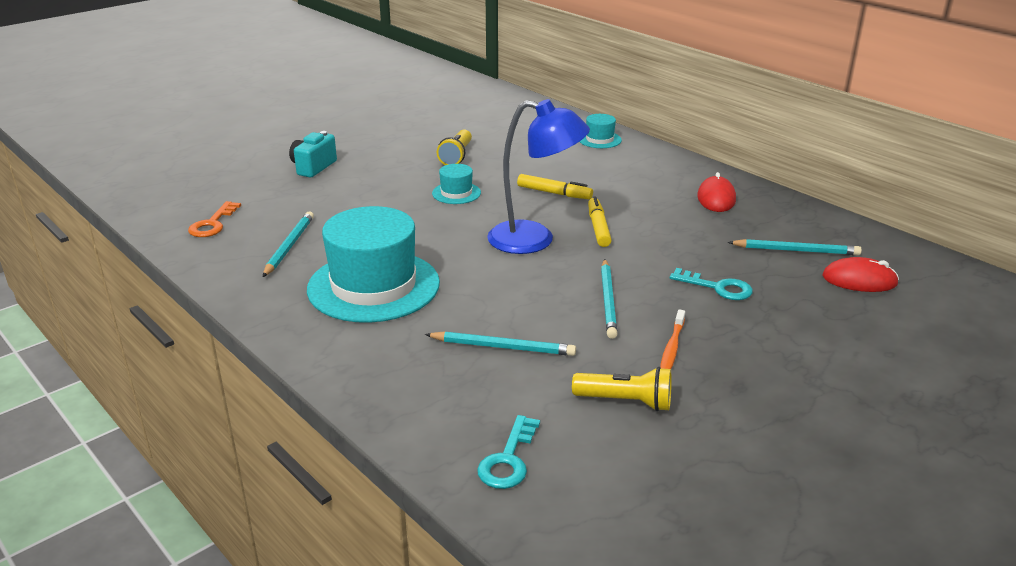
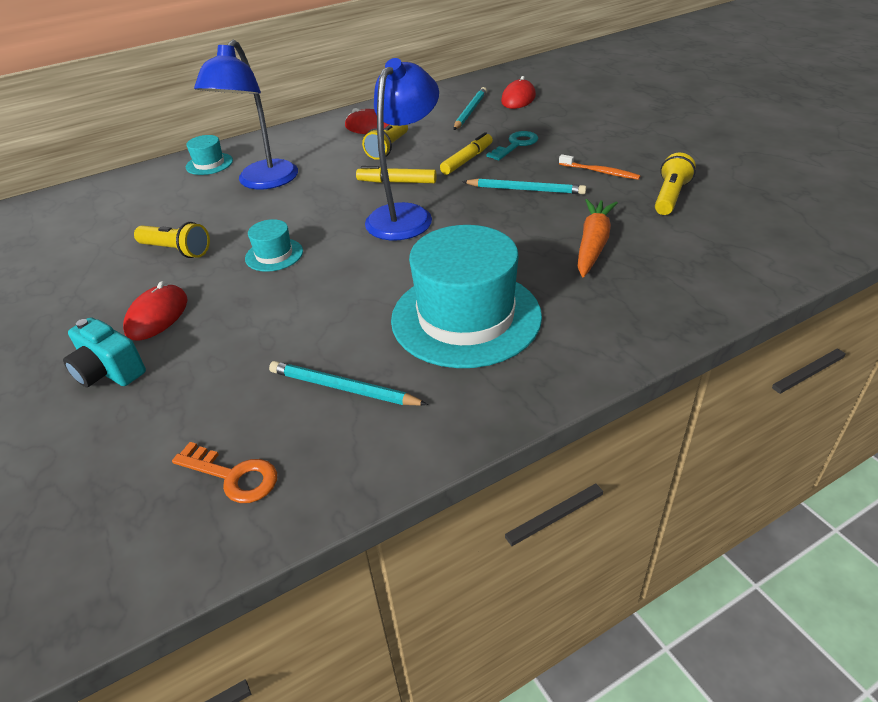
camera: 75 degrees left, 10 degrees up
(372, 168) = (157, 316): none -> red mouse
(502, 347) = (593, 244): turquoise pencil -> orange carrot
(508, 459) = (751, 251): turquoise key -> none
(554, 193) = (313, 197): yellow marker -> yellow marker (467, 160)
(575, 167) = (263, 182): none -> blue lamp
(670, 214) = (388, 148): none -> yellow flashlight

